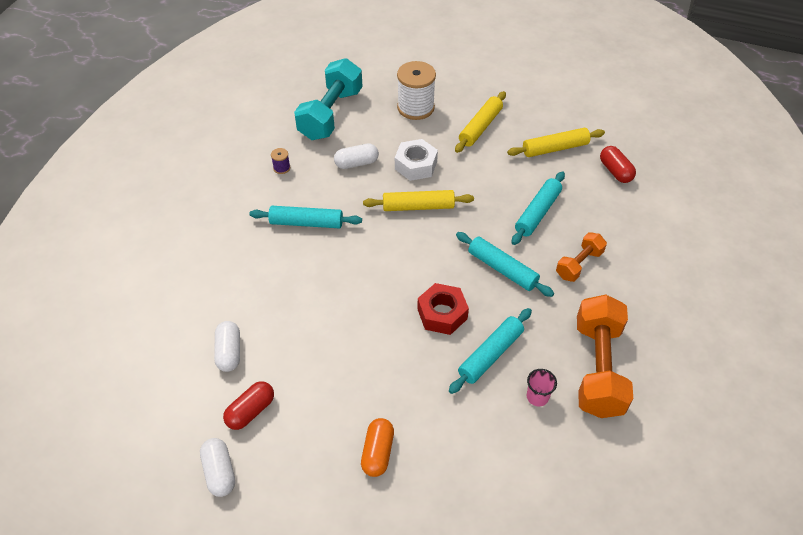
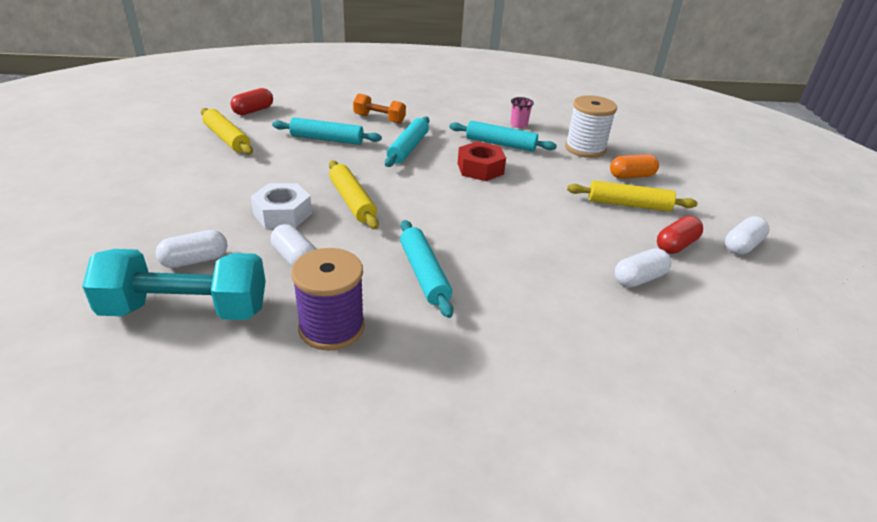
camera: 115 degrees left, 15 degrees down
(251, 411) = (676, 245): red capsule -> red capsule turned 60 degrees counterclockwise
(281, 168) = (331, 327): purple spool -> purple spool, size x2.34
(377, 120) = (195, 260): none -> white capsule
(415, 107) = (161, 233): white spool -> white spool (585, 148)
(480, 127) = (198, 182): yellow rolling pin -> yellow rolling pin (629, 204)
(598, 368) = (474, 107): orange dumbbell -> none

